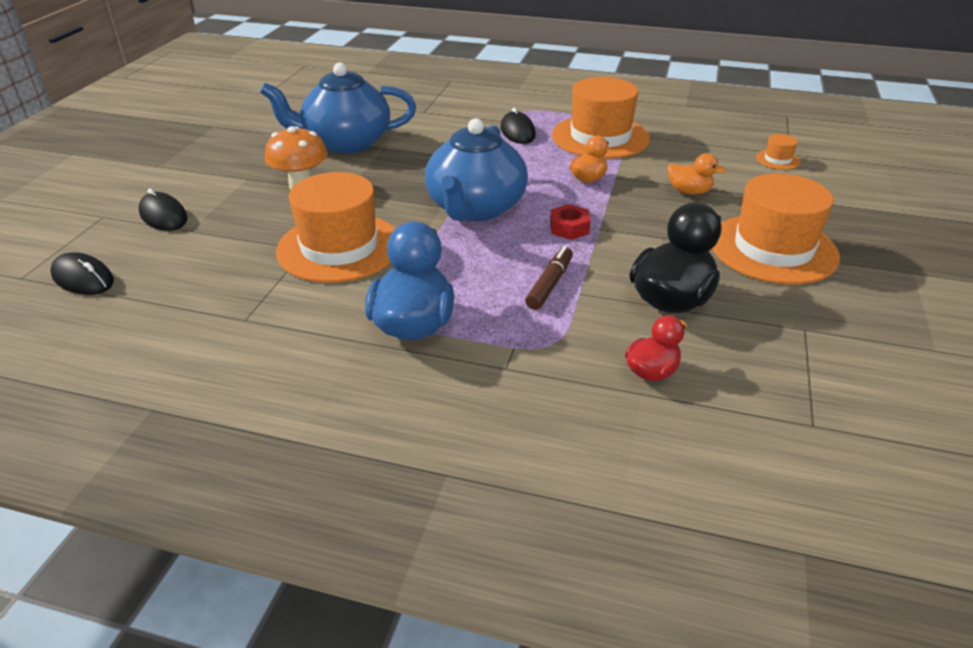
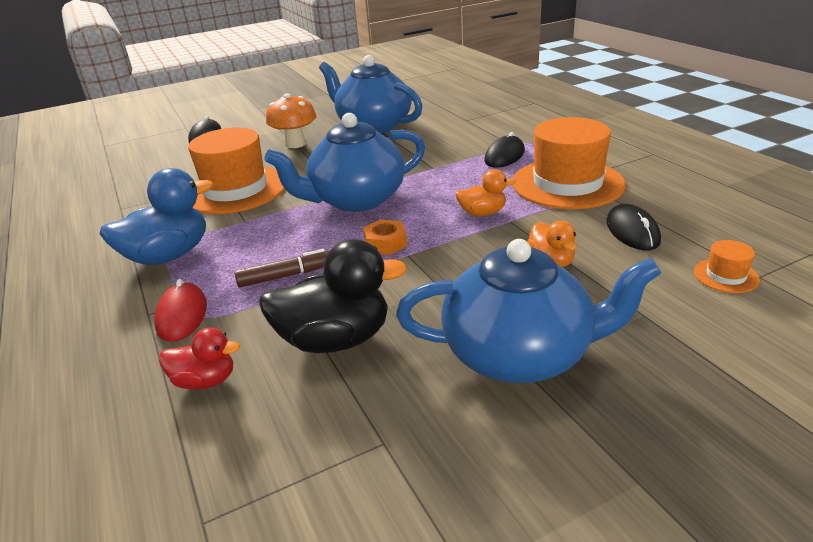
camera: 50 degrees right, 5 degrees down
(83, 278) = (118, 155): black mouse -> black mouse (632, 231)
(536, 351) = (182, 315): none -> red mouse
(569, 228) = (385, 243): red nut -> orange nut
(773, 249) = (520, 354): orange hat -> blue teapot

